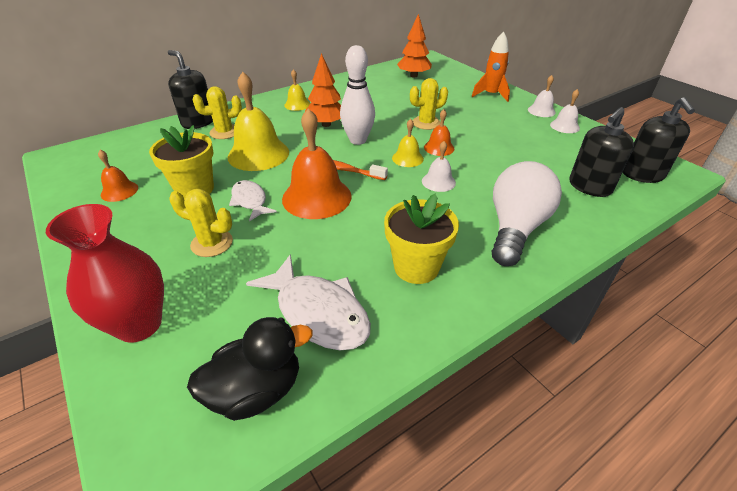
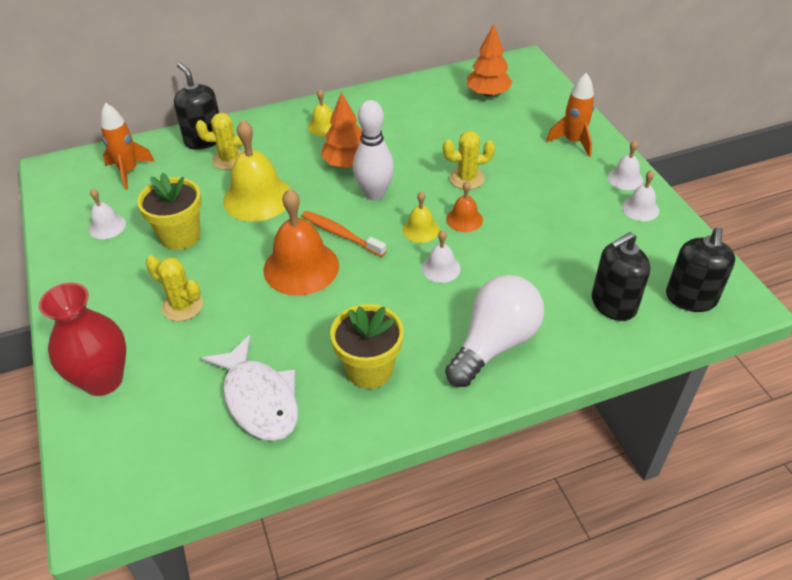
camera: 15 degrees right, 5 degrees up
(119, 191) = (107, 226): orange bell -> white bell
(133, 150) = (129, 171): none -> orange rocket
(250, 201) = (232, 261): white fish -> none
(256, 390) = (185, 459): black duck -> none

